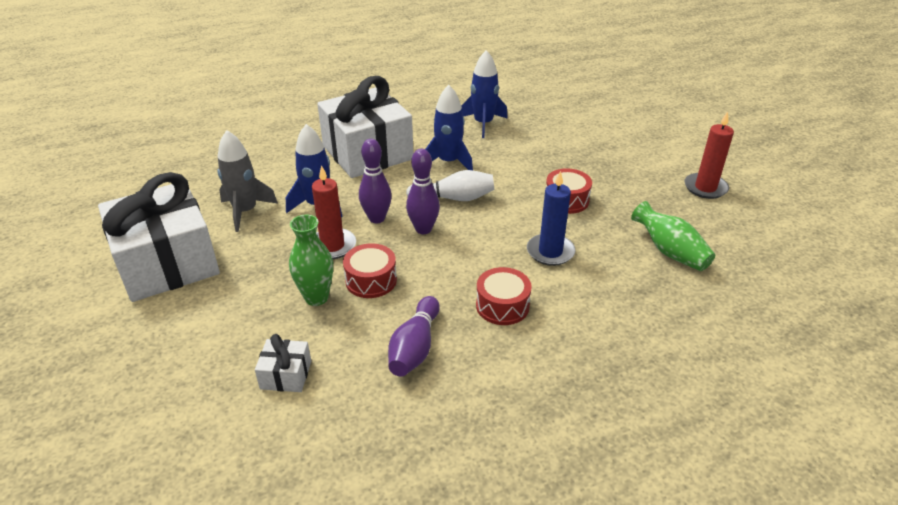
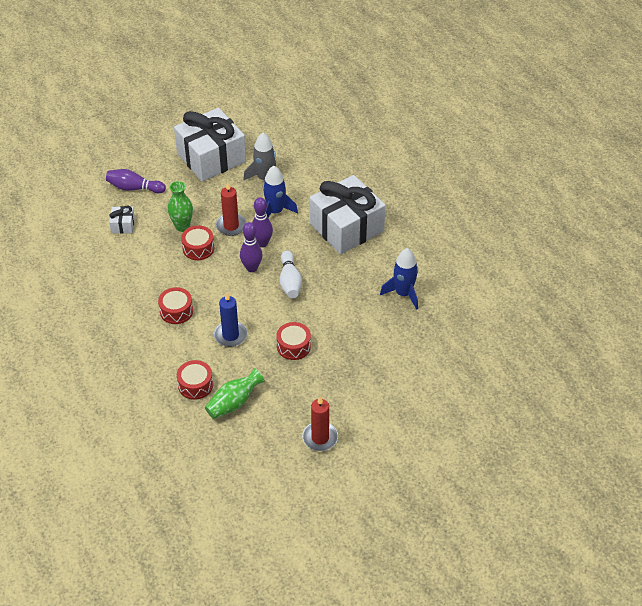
camera: 85 degrees right, 10 degrees up
(415, 348) = (141, 274): purple bowling pin -> purple bowling pin (134, 188)
(448, 162) = (339, 275): blue rocket -> none
(646, 287) = (195, 385): none -> red drum

